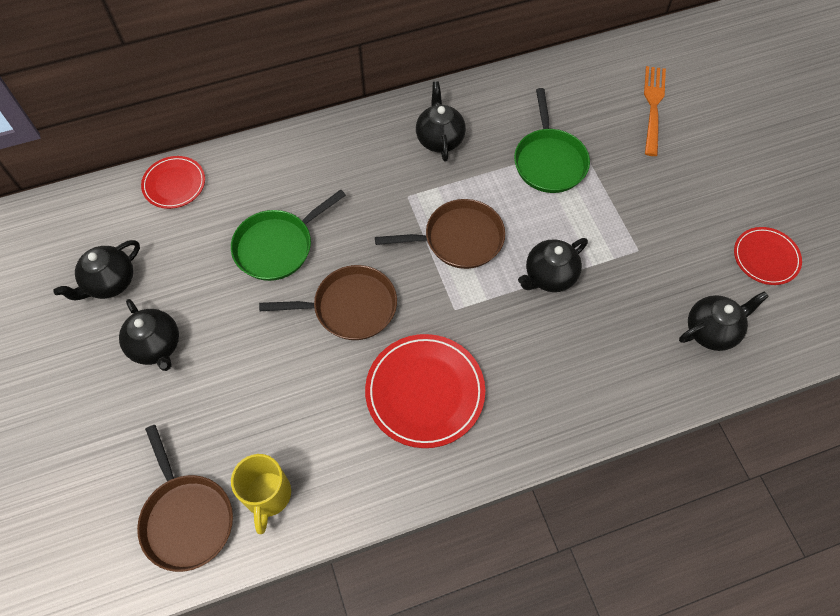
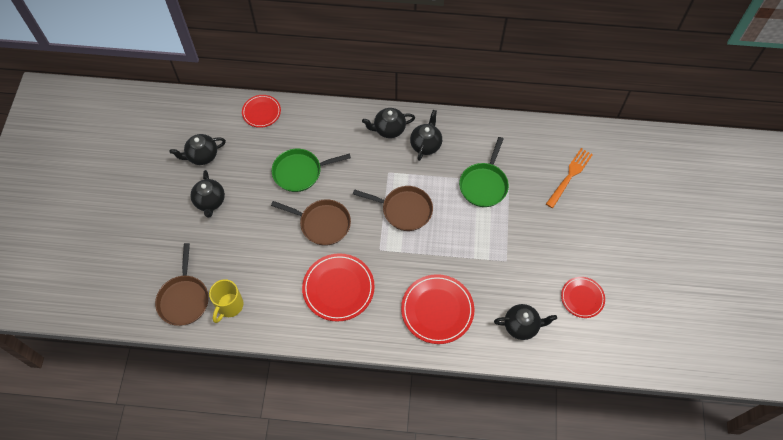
camera: 25 degrees right, 0 degrees up
(549, 276) = (444, 254): black teapot -> black teapot (389, 129)
(585, 360) = (437, 310): none -> red plate

